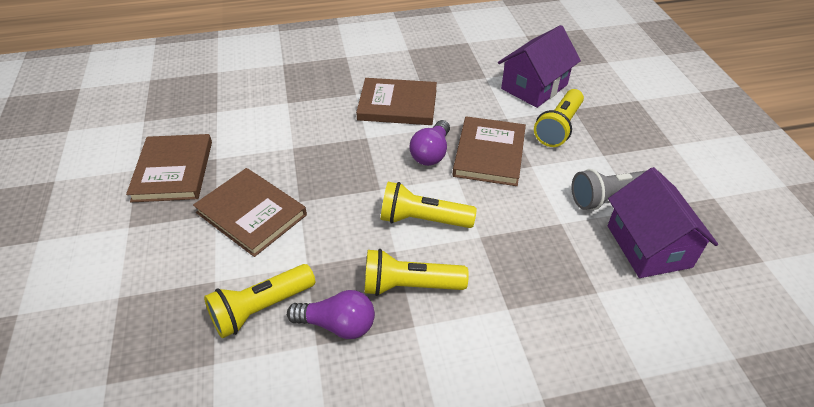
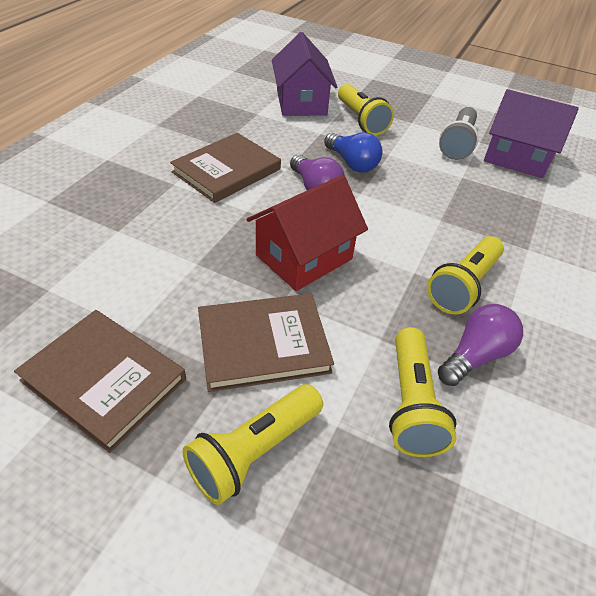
camera: 55 degrees left, 0 degrees up
(349, 188) = (304, 257): none -> red house
(423, 220) = (392, 237): yellow flashlight -> yellow flashlight (254, 451)
(489, 154) = (352, 163): brown book -> blue light bulb

